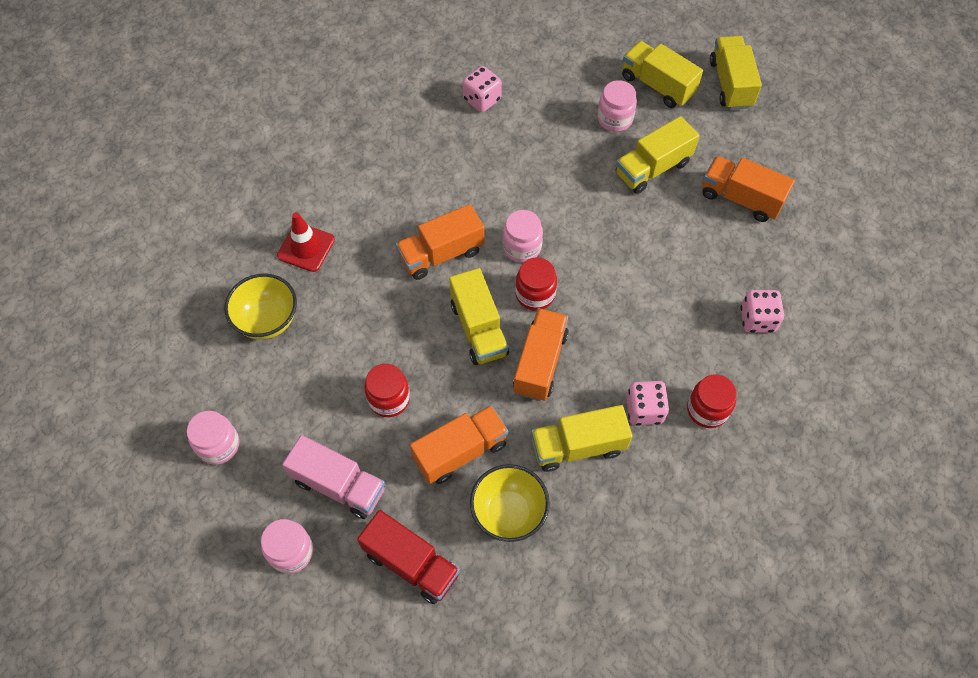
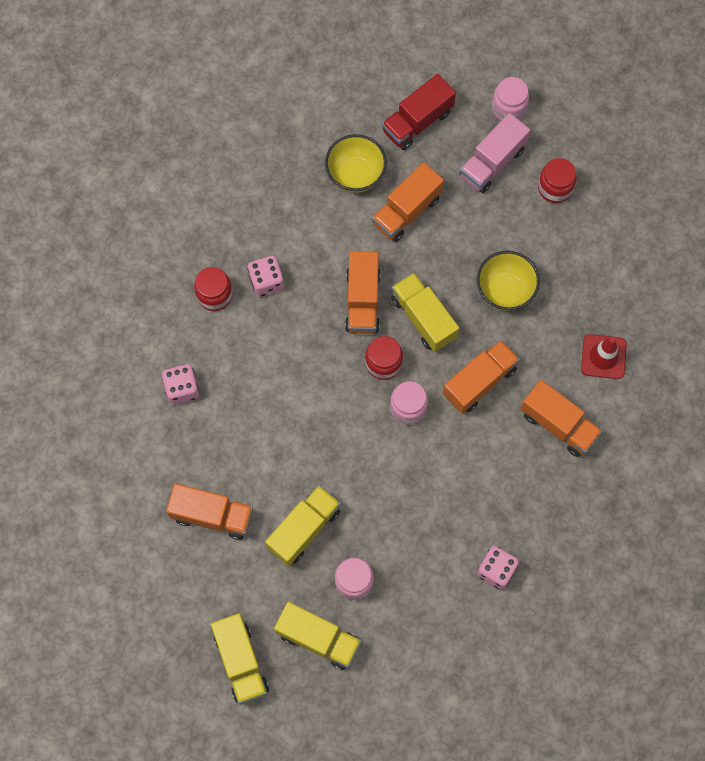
camera: 165 degrees right, 10 degrees up
(218, 445) = (598, 168): pink jar -> none
(267, 320) = (606, 279): yellow bowl -> yellow bowl (505, 290)
(339, 485) = (492, 162): pink truck -> pink truck turned 60 degrees counterclockwise
(378, 199) = (558, 424): none -> orange truck
(389, 399) = (478, 238): red jar -> red jar (555, 188)
(411, 564) = (417, 121): red truck -> red truck turned 60 degrees counterclockwise
(578, 446) = (314, 238): yellow truck -> none

